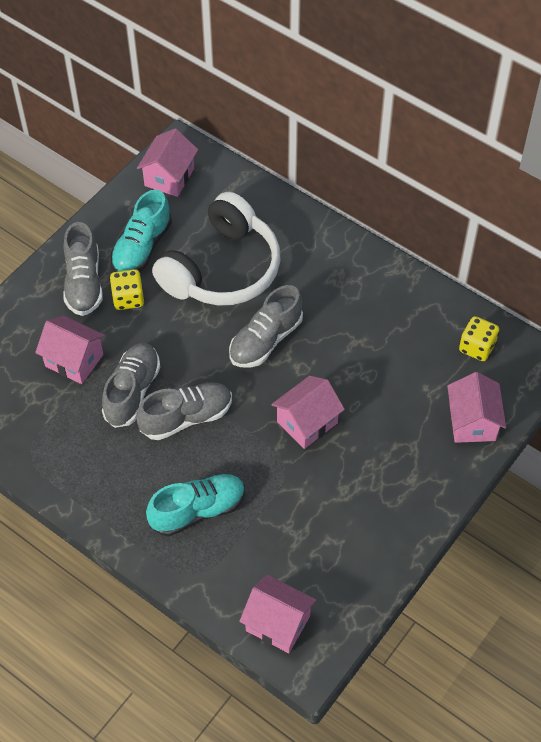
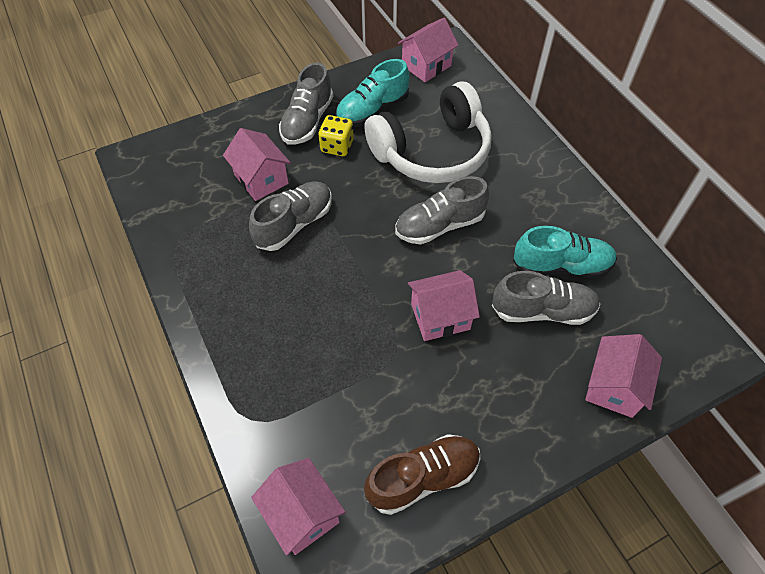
camera: 25 degrees right, 0 degrees up
(186, 417) = (328, 266): grey shoe -> grey shoe (542, 310)
(198, 510) = (289, 357): turquoise shoe -> turquoise shoe (561, 266)
(357, 556) = (423, 478): none -> brown shoe
(477, 347) = (650, 312): yellow dice -> none

